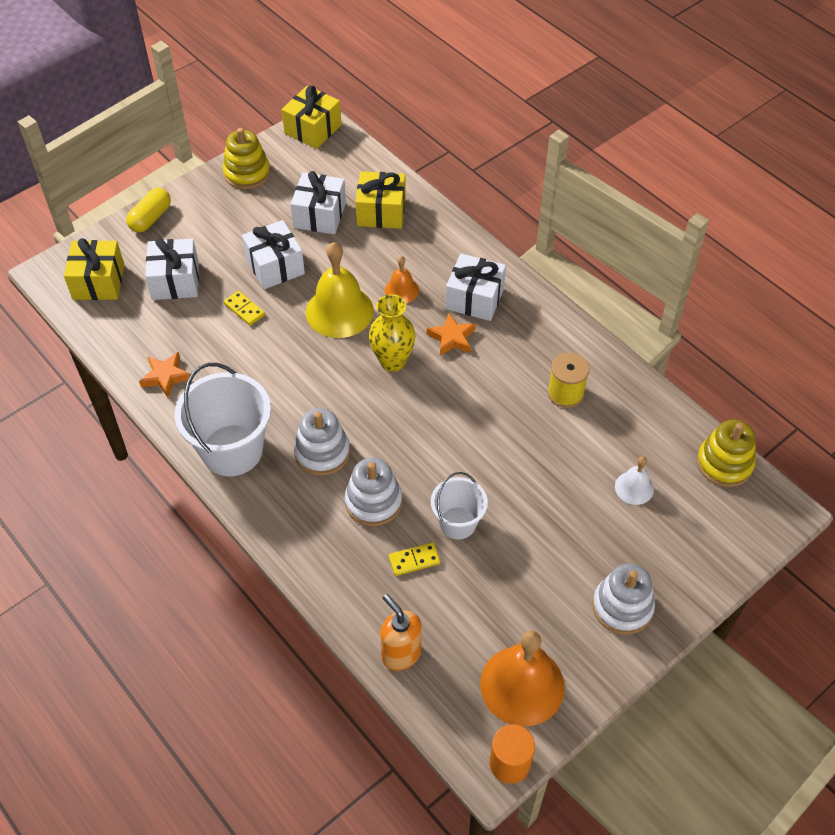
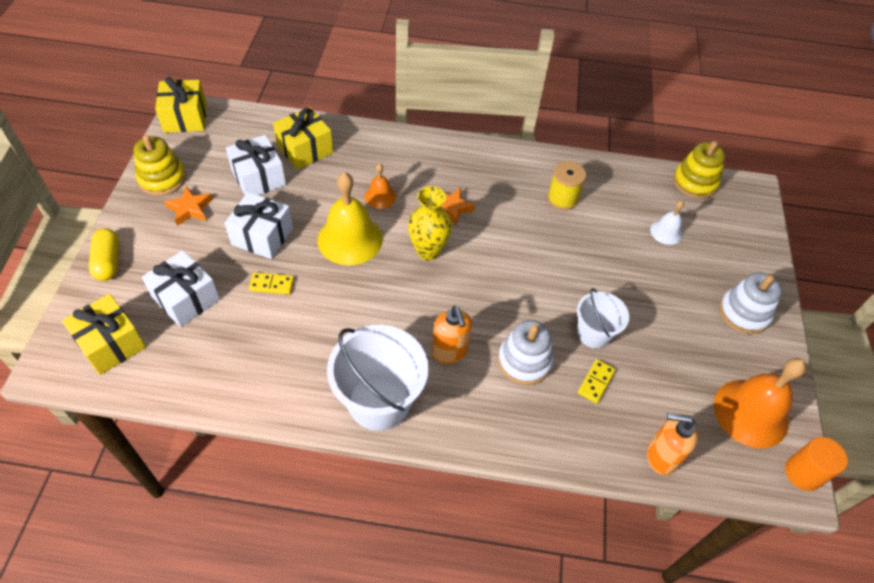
camera: 45 degrees left, 0 degrees up
(166, 376) = (259, 382): orange star -> orange star (190, 209)
(322, 452) = (449, 352): white stacking toy -> orange soap dispenser
(474, 298) = (437, 172): white gift -> none

